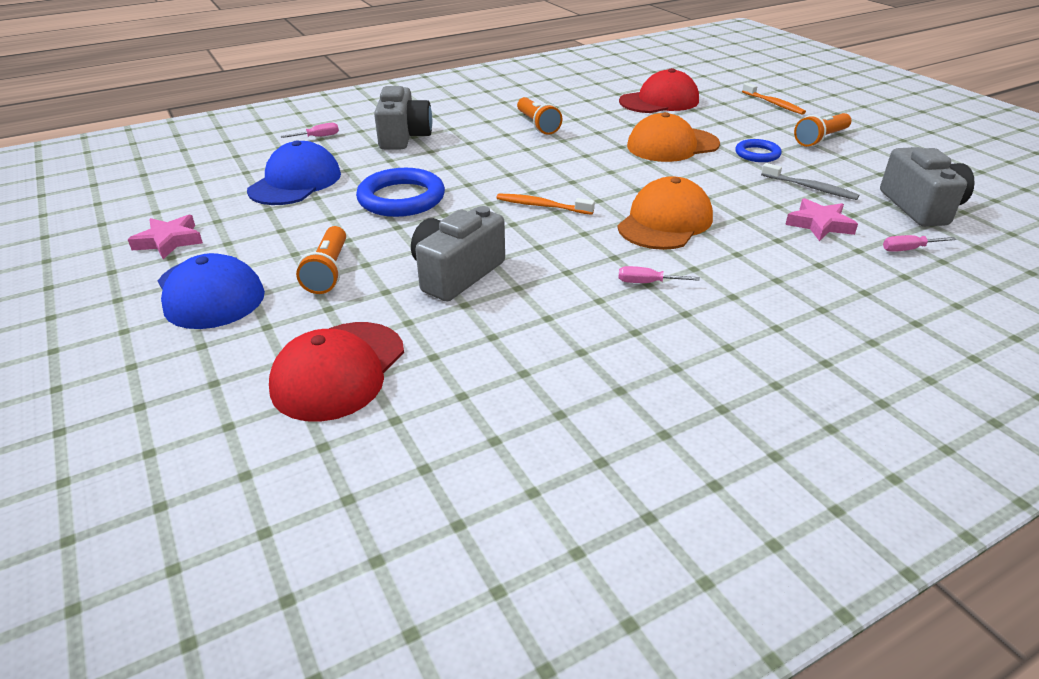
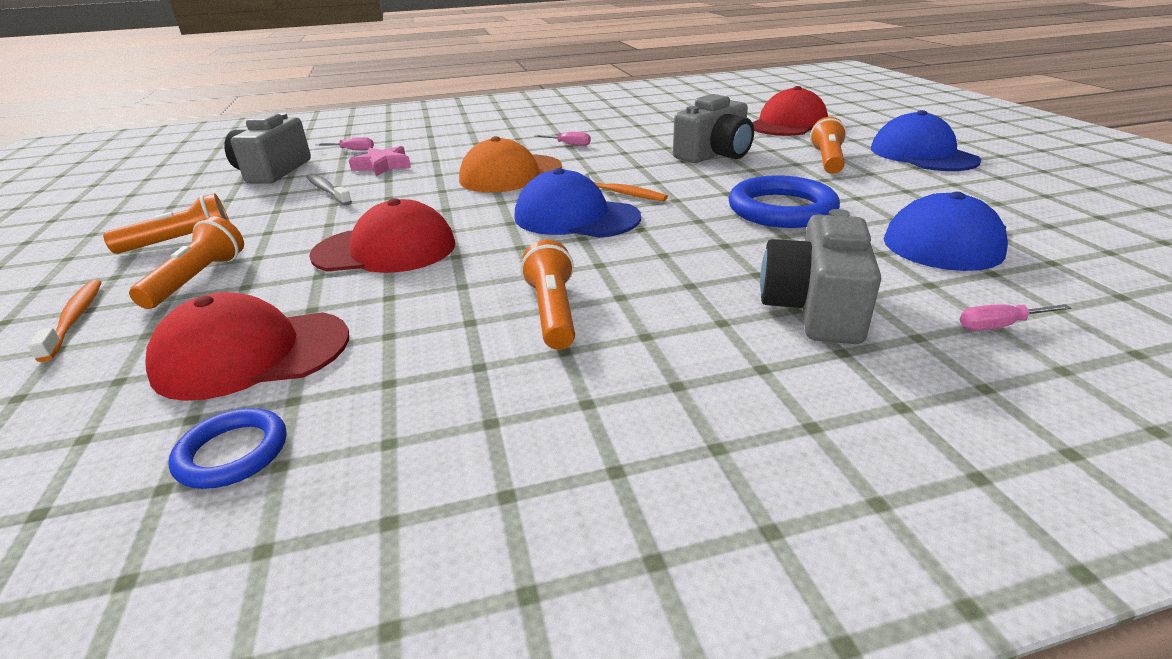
camera: 165 degrees left, 5 degrees down
(169, 241) = (1024, 187): pink star -> none
(563, 179) = (576, 217): none -> blue cap
(672, 145) = (385, 250): orange cap -> red cap
(754, 122) = (197, 279): none -> orange flashlight
(757, 154) = (303, 228): blue ring -> blue ring (232, 453)

